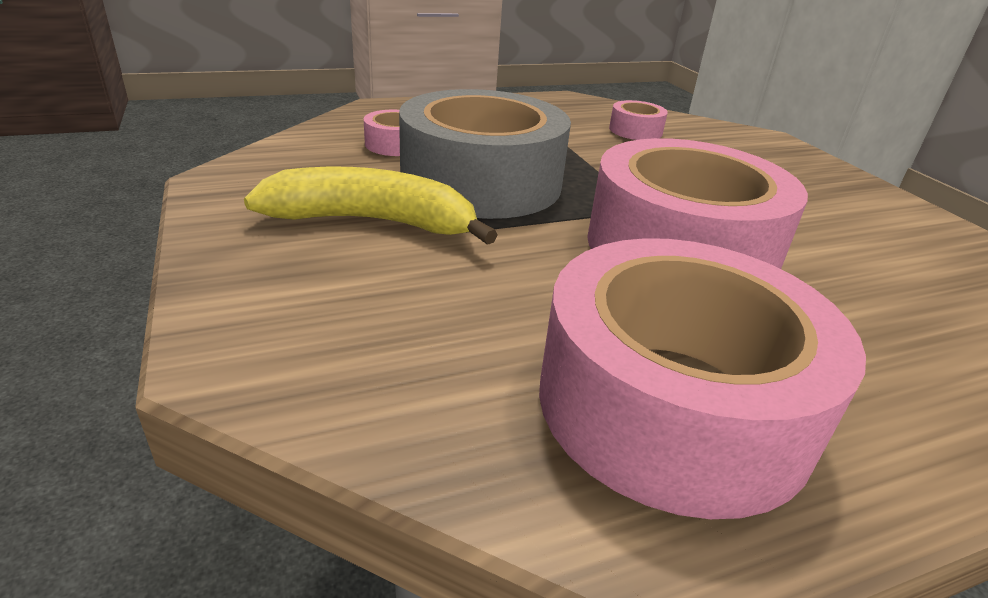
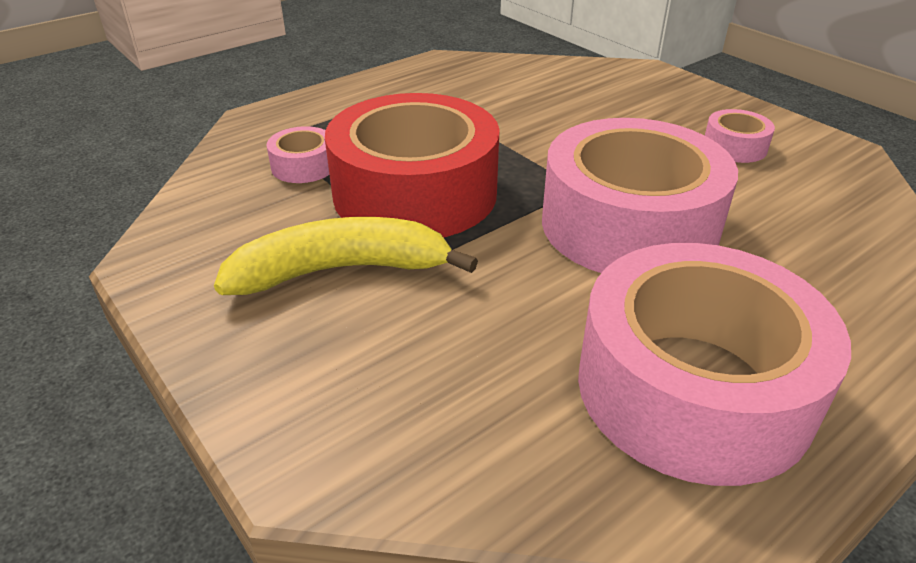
camera: 15 degrees left, 5 degrees up
(481, 181) = (415, 193): grey tape -> red tape
(635, 131) = (525, 90): pink tape -> pink tape (734, 147)

